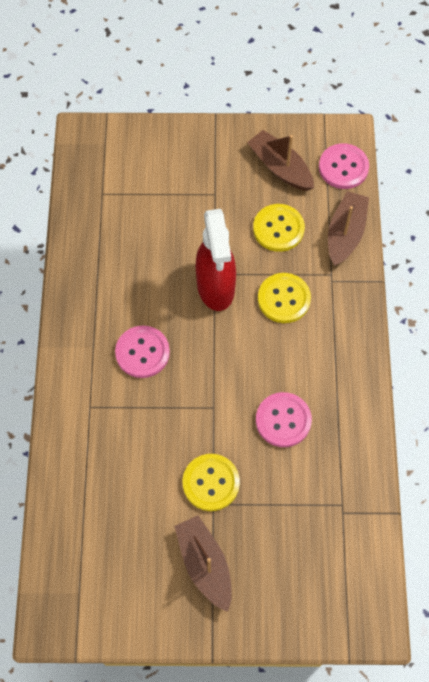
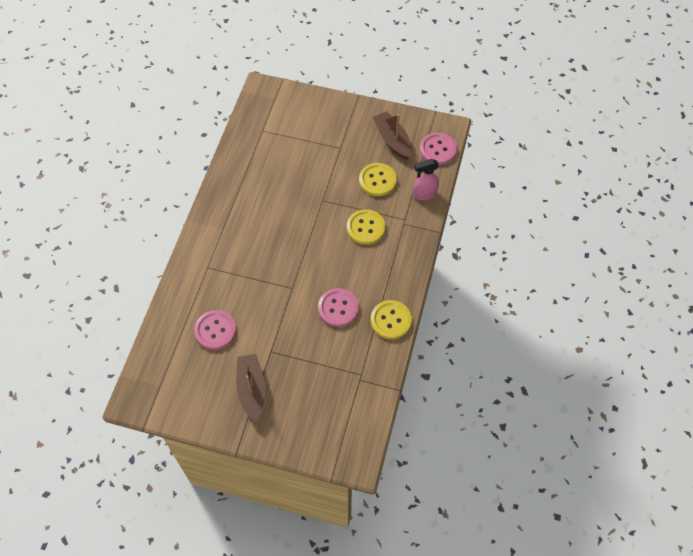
camera: 15 degrees right, 5 degrees down
(142, 352) = (255, 240): pink button -> pink button (215, 330)
(211, 483) = (274, 337): yellow button -> yellow button (390, 320)
(216, 288) = (320, 209): red spray bottle -> none
(345, 233) = (424, 194): brown boat -> pink spray bottle

